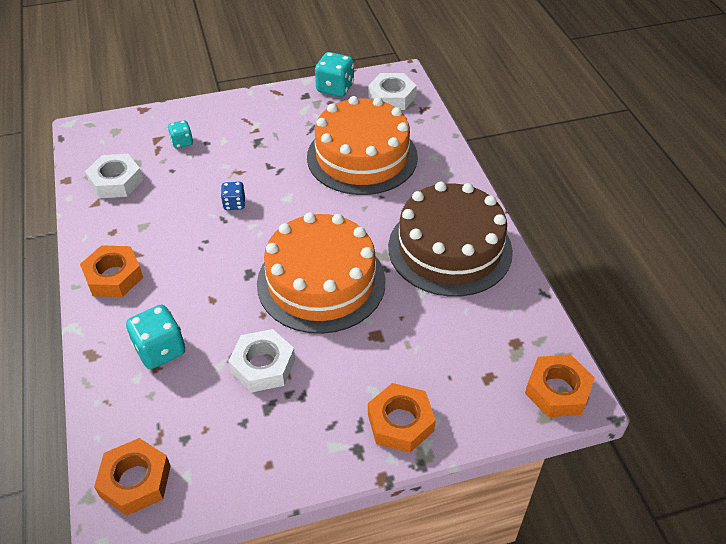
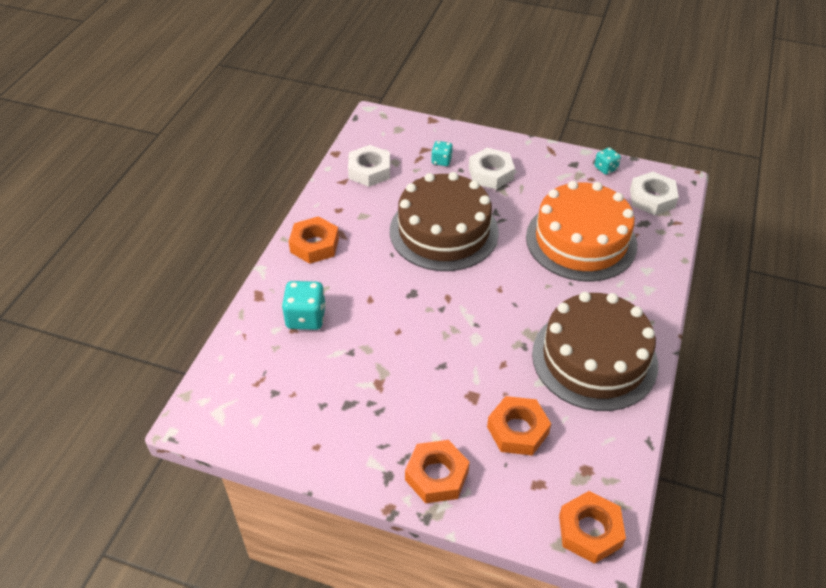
camera: 35 degrees right, 0 degrees up
(135, 481) = (222, 402): orange nut -> orange nut (518, 430)
(234, 204) = (443, 231): blue dice -> brown cake
(263, 365) = (368, 371): white nut -> white nut (491, 173)
(321, 282) = (463, 329): orange cake -> none
(335, 88) = (605, 168): turquoise dice -> turquoise dice, size x0.59

